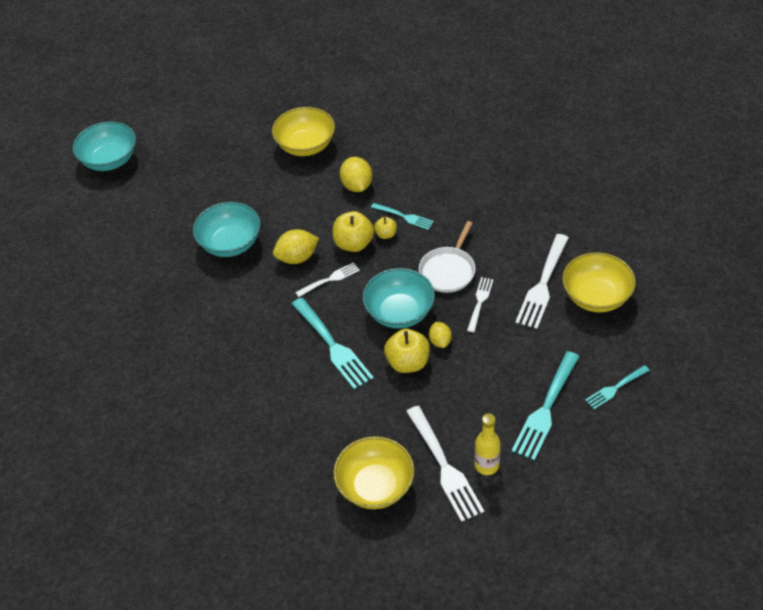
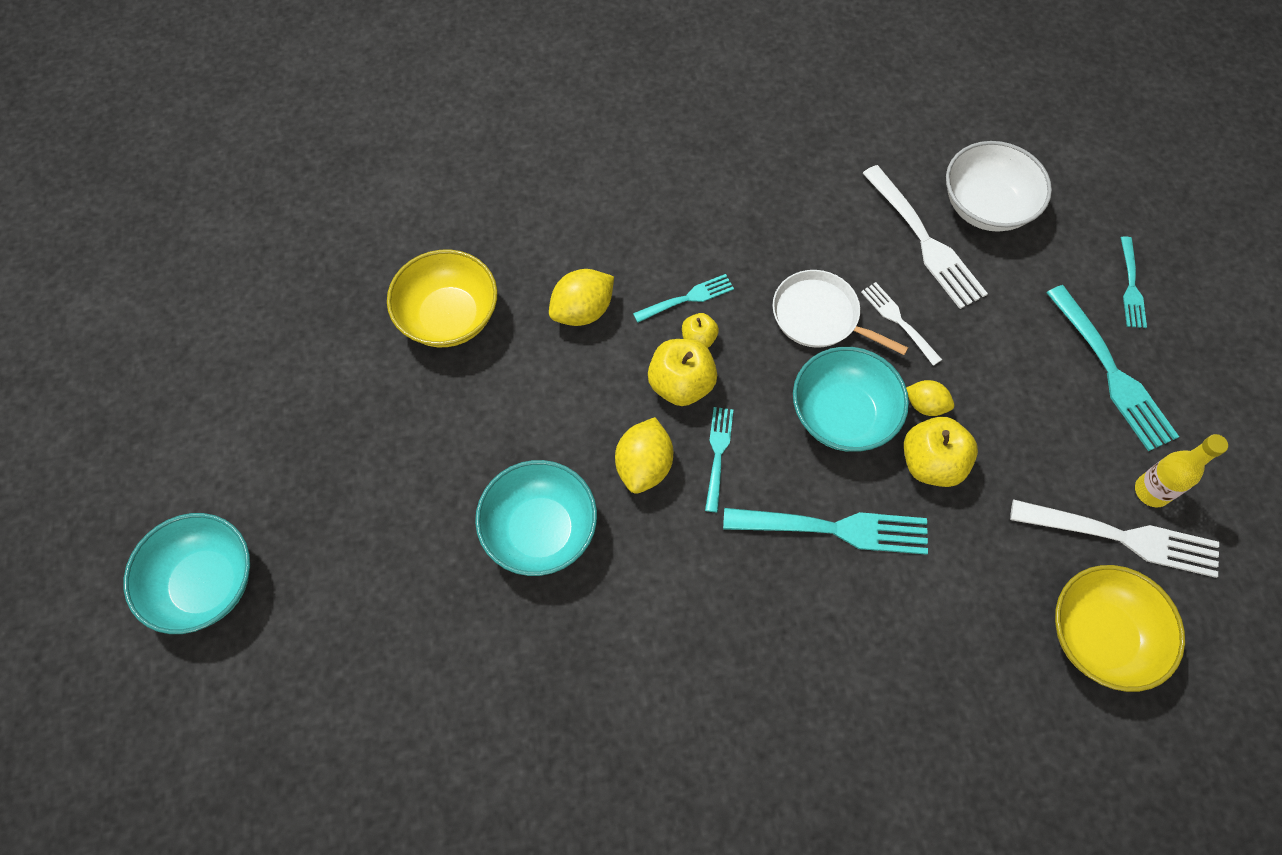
camera: 55 degrees left, 15 degrees up
(329, 280) = (718, 455): white fork -> turquoise fork
(357, 186) = (583, 311): yellow lemon -> yellow lemon turned 60 degrees counterclockwise
(448, 270) = (819, 316): white pan -> white pan turned 150 degrees clockwise
(596, 297) = (986, 206): yellow bowl -> white bowl

